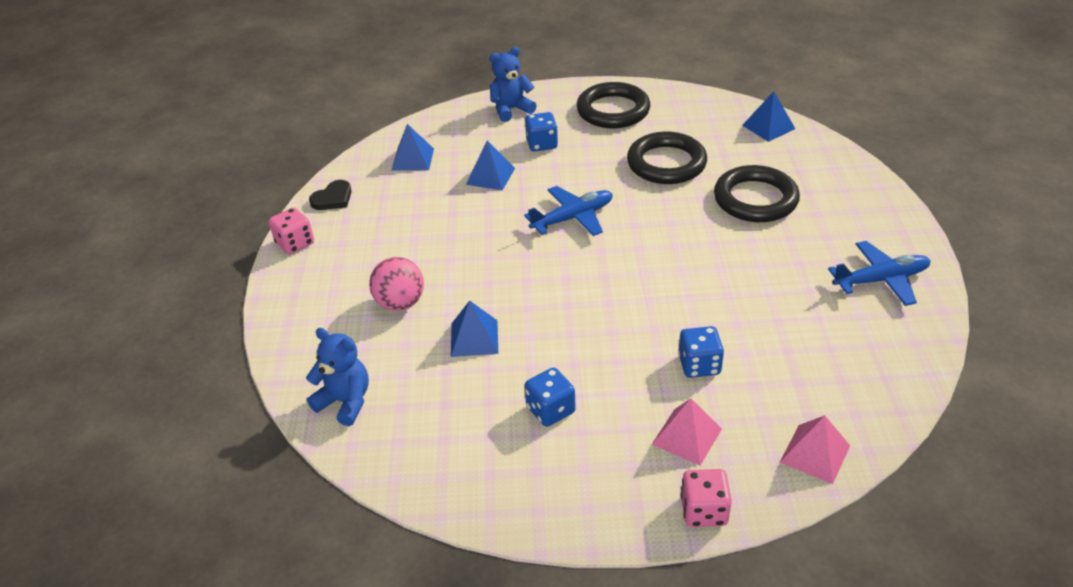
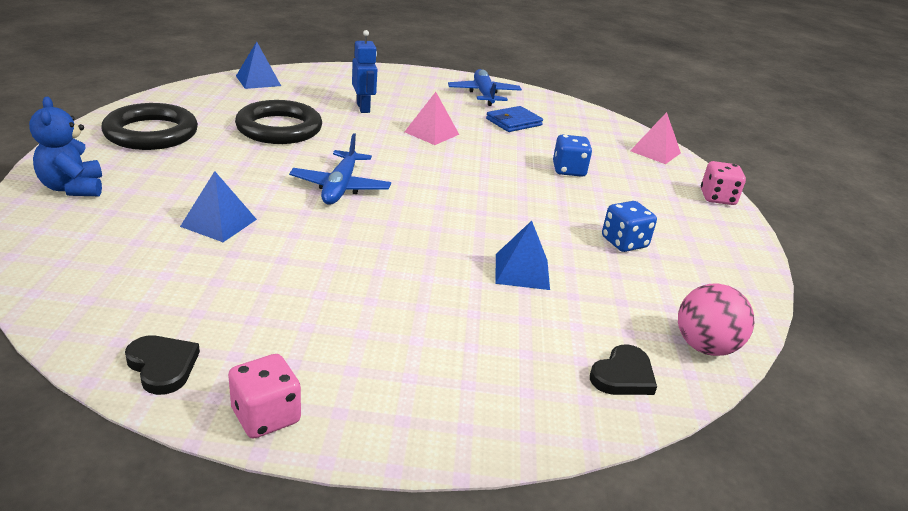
camera: 90 degrees left, 10 degrees down
(345, 402) = (623, 375): blue teddy bear -> black heart
(400, 303) = (450, 317): pink ball -> pink ball (704, 347)
(412, 159) = (118, 277): blue pyramid -> none
(542, 144) = (178, 181): blue dice -> none
(573, 218) = (340, 187): blue plane -> blue plane turned 150 degrees counterclockwise
(687, 436) = (646, 190): pink pyramid -> pink pyramid (431, 133)
(755, 199) = (363, 108): black ring -> blue robot
(809, 312) = (514, 122): none -> blue wallet

